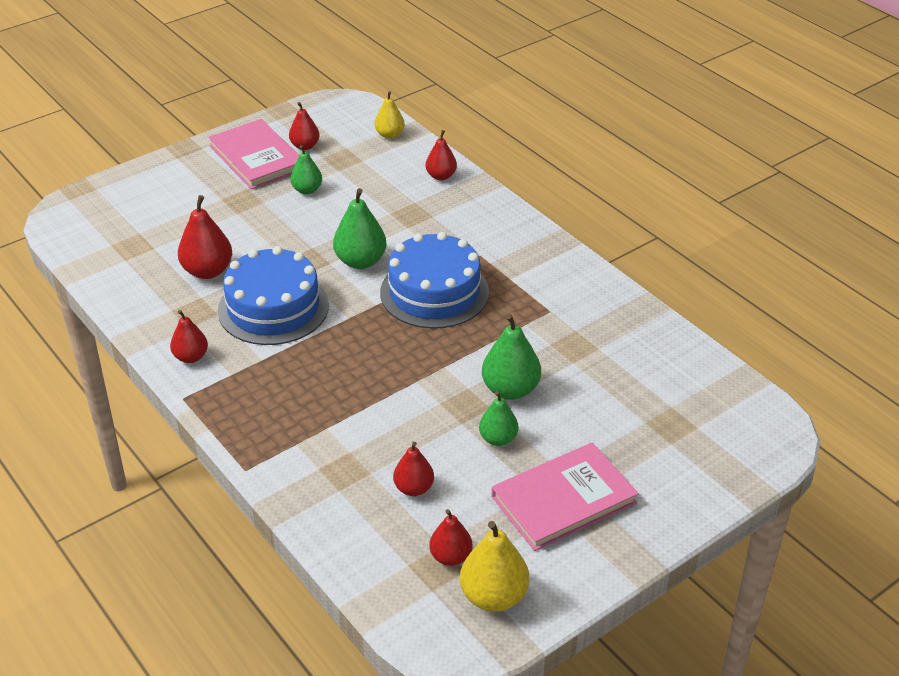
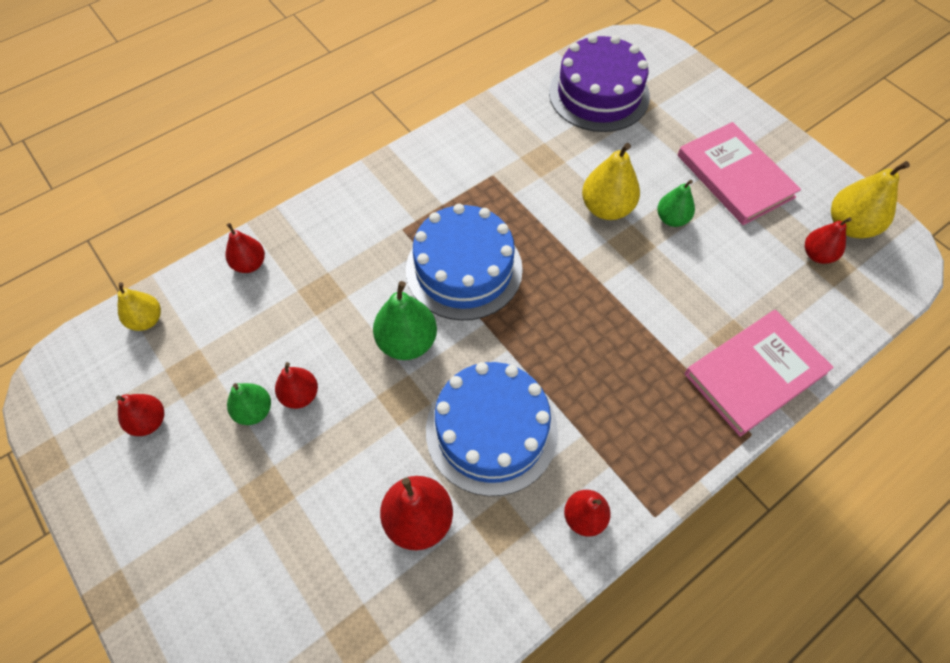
camera: 90 degrees left, 20 degrees up
(257, 158) = (164, 484): pink book -> pink book (755, 374)
(414, 488) = (745, 283): red pear -> red pear (300, 395)
(510, 389) = (606, 208): green pear -> yellow pear
(679, 394) = (599, 94): none -> purple cake

